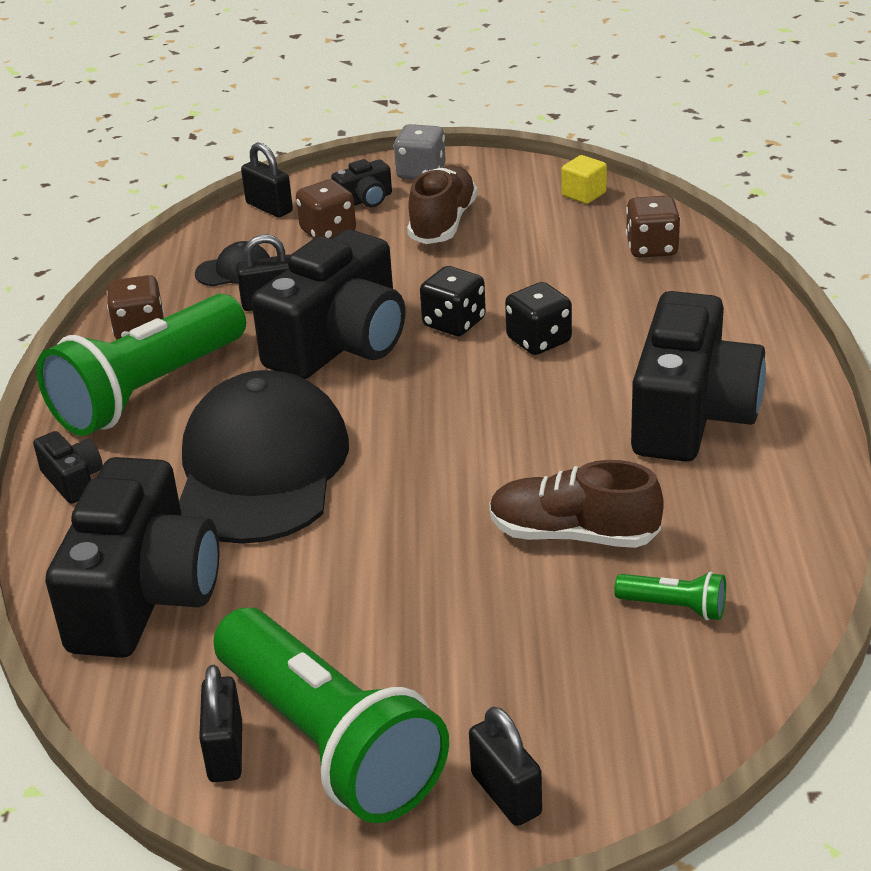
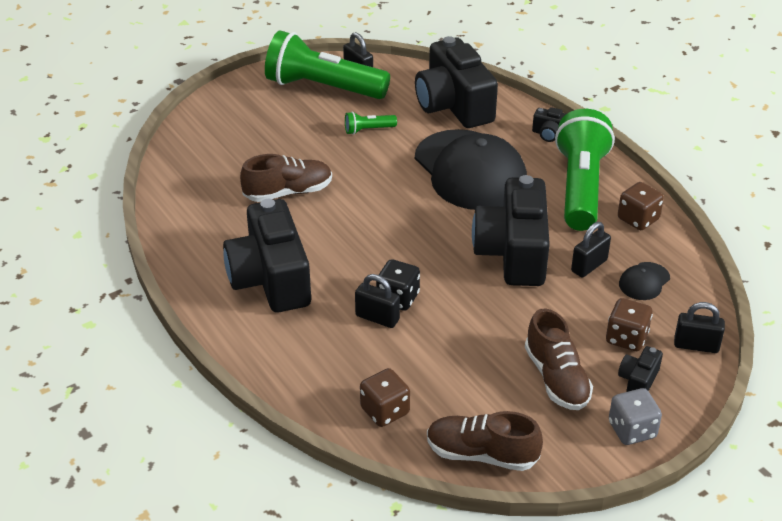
camera: 145 degrees right, 5 degrees up
(454, 323) = (461, 292): black dice -> none
(506, 794) = (243, 95): black padlock -> black padlock (377, 318)
(584, 194) = (481, 454): yellow cube -> brown shoe
(675, 607) = (219, 177): green flashlight -> green flashlight (368, 130)

